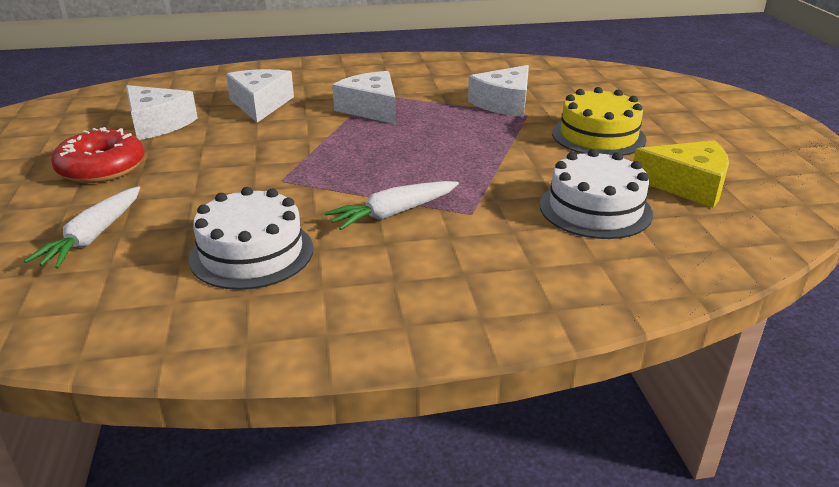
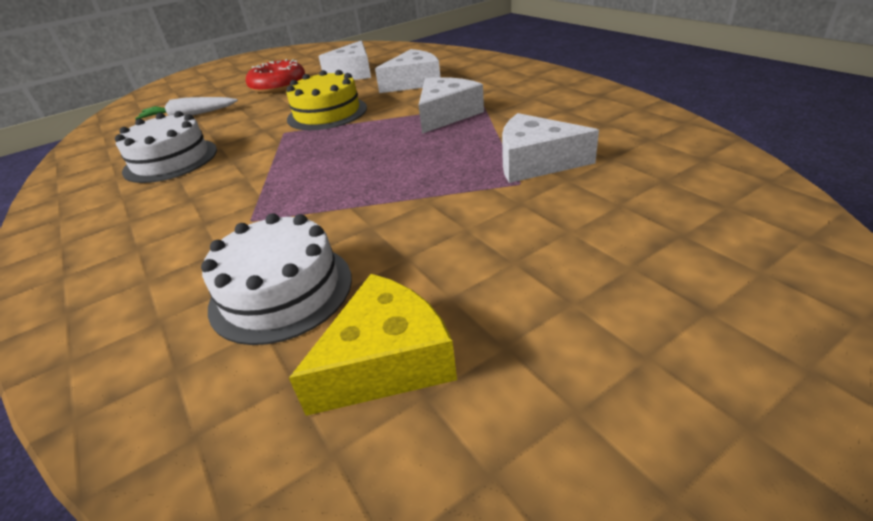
camera: 70 degrees right, 5 degrees up
(393, 213) = (240, 186): white carrot -> none
(598, 136) = (499, 245): yellow cake -> yellow cake (327, 113)
(687, 185) = (387, 361): yellow cheese -> yellow cheese turned 120 degrees counterclockwise

